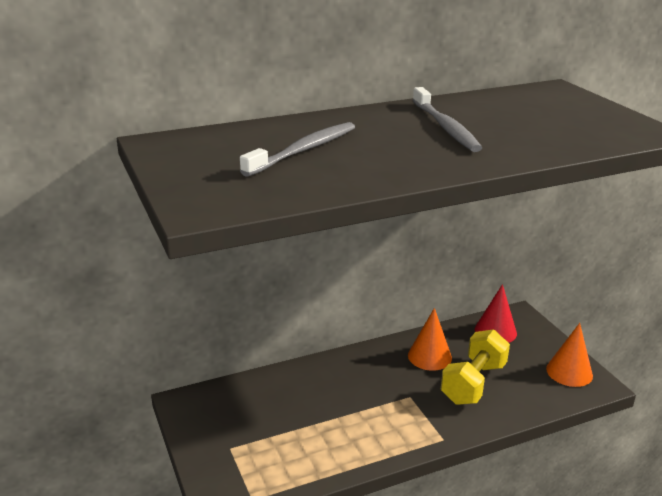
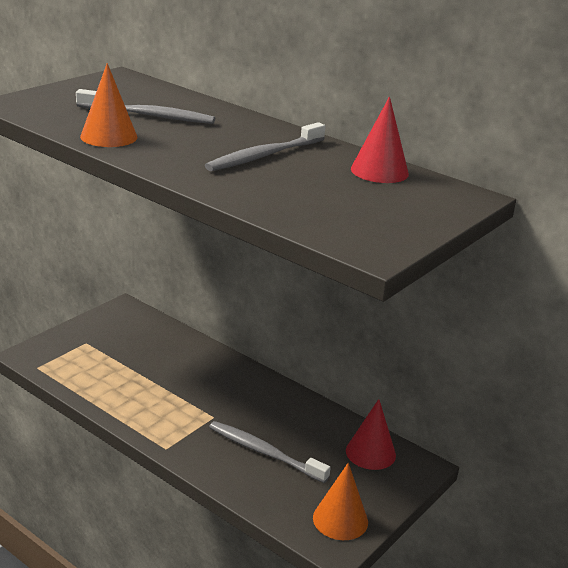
camera: 60 degrees right, 0 degrees up
(429, 356) = (286, 416): orange cone -> orange cone (109, 136)
(473, 383) = (264, 452): yellow dumbbell -> grey toothbrush
(498, 100) = (379, 171): none -> red cone

